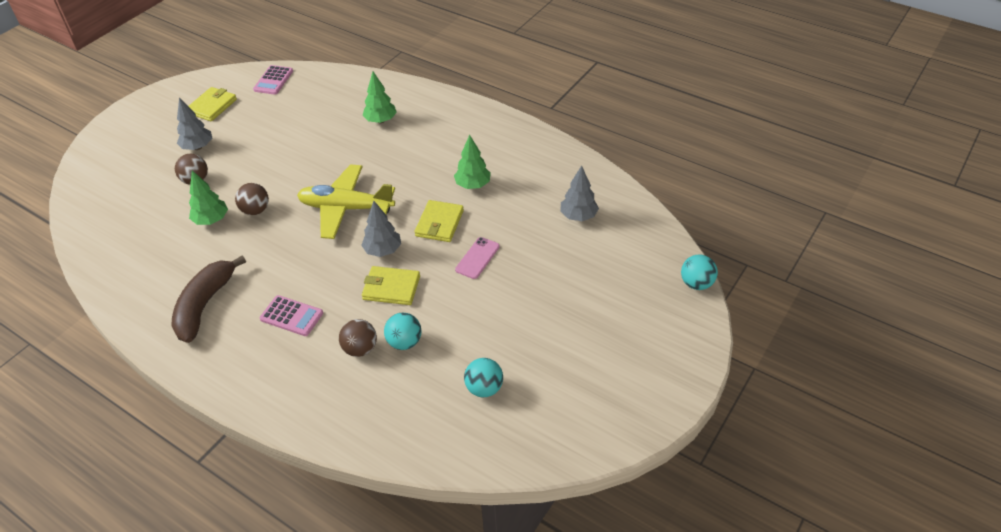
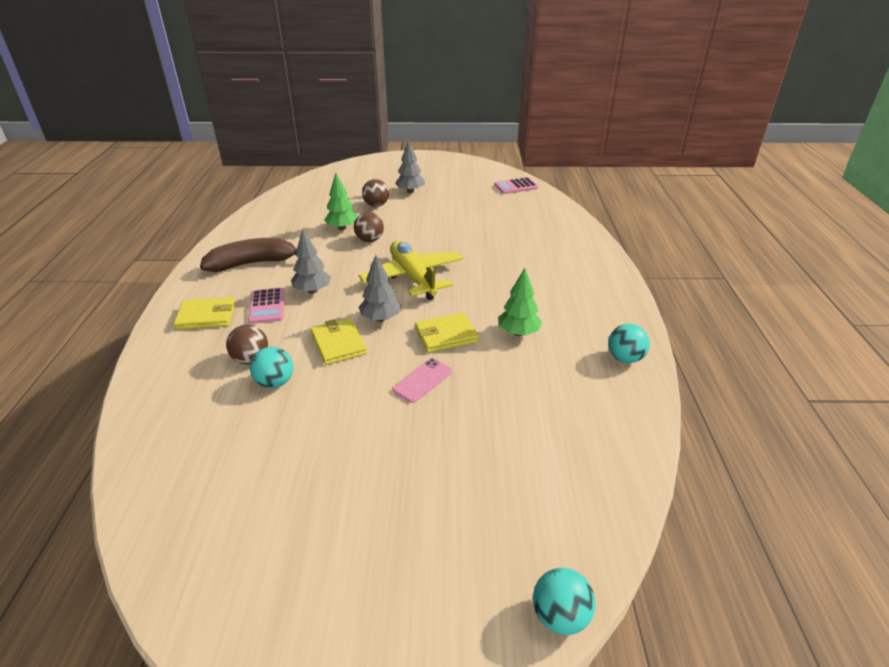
camera: 55 degrees right, 10 degrees down
(212, 106) = (457, 178): yellow wallet -> yellow wallet (206, 316)
(381, 120) = (536, 248): green tree -> none
(477, 258) = (422, 380): pink phone -> pink phone turned 45 degrees counterclockwise
(484, 388) = (242, 468): turquoise ball -> turquoise ball (624, 358)
(578, 216) = (558, 430): grey tree -> grey tree (312, 291)

